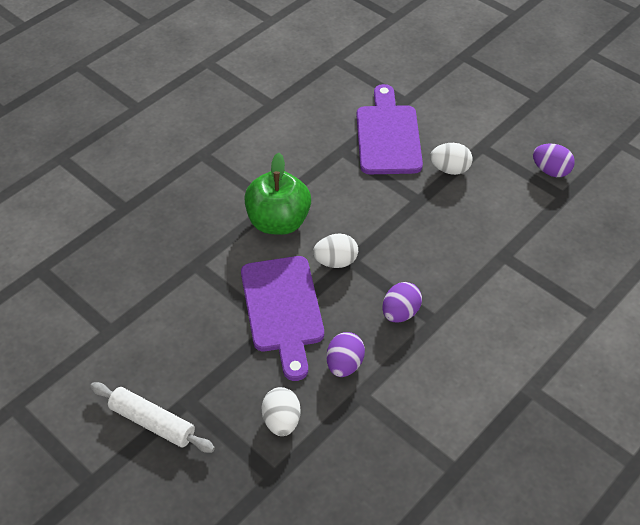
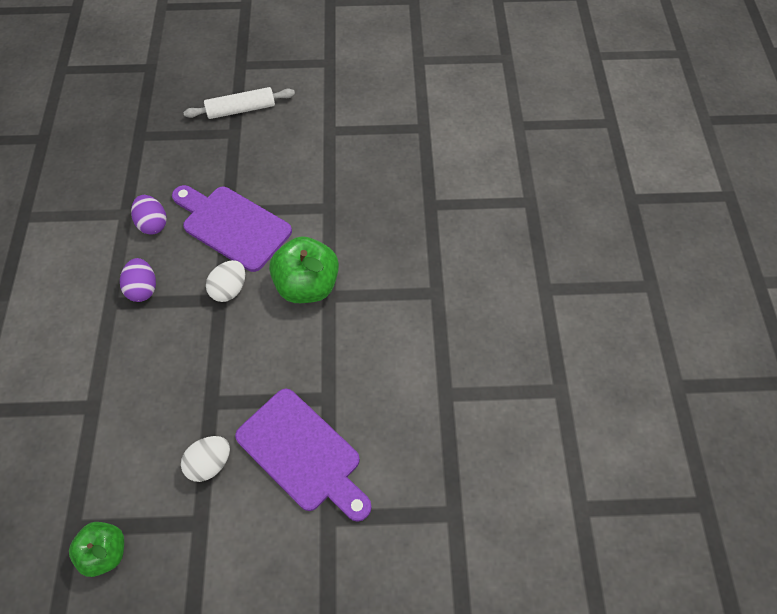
camera: 135 degrees right, 10 degrees up
(281, 421) = (163, 164): white egg -> none
(550, 171) = (105, 552): purple egg -> green apple

